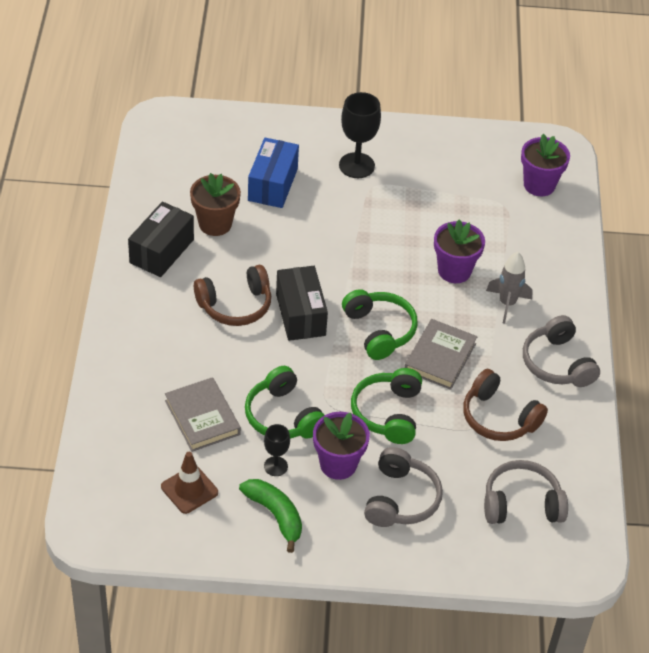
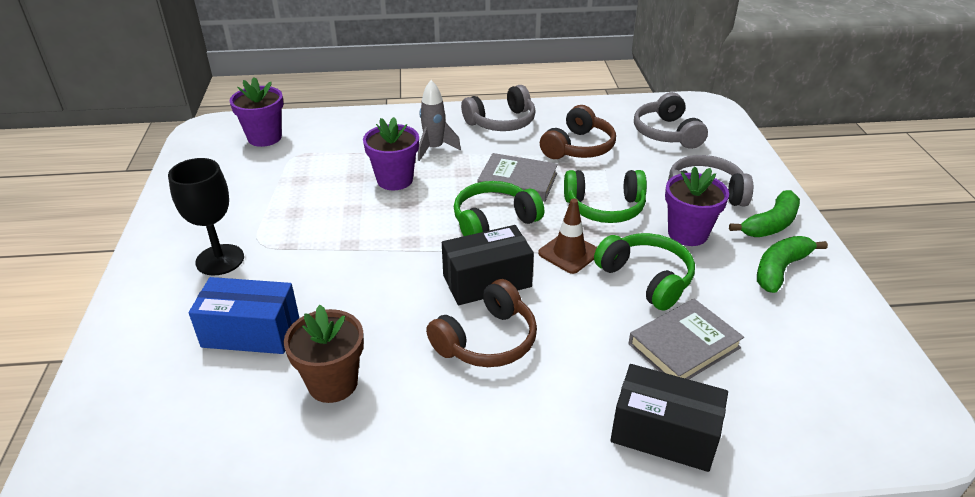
camera: 95 degrees left, 10 degrees down
(162, 251) = (396, 438): black box -> black box (664, 434)
(189, 489) = (795, 341): brown traffic cone -> brown traffic cone (569, 253)
(235, 305) = (487, 340): brown headphones -> brown headphones turned 75 degrees clockwise
(275, 466) = (717, 276): black goblet -> none
(283, 416) = (646, 279): green headphones -> green headphones turned 90 degrees counterclockwise
(341, 535) = (771, 224): none -> green banana

